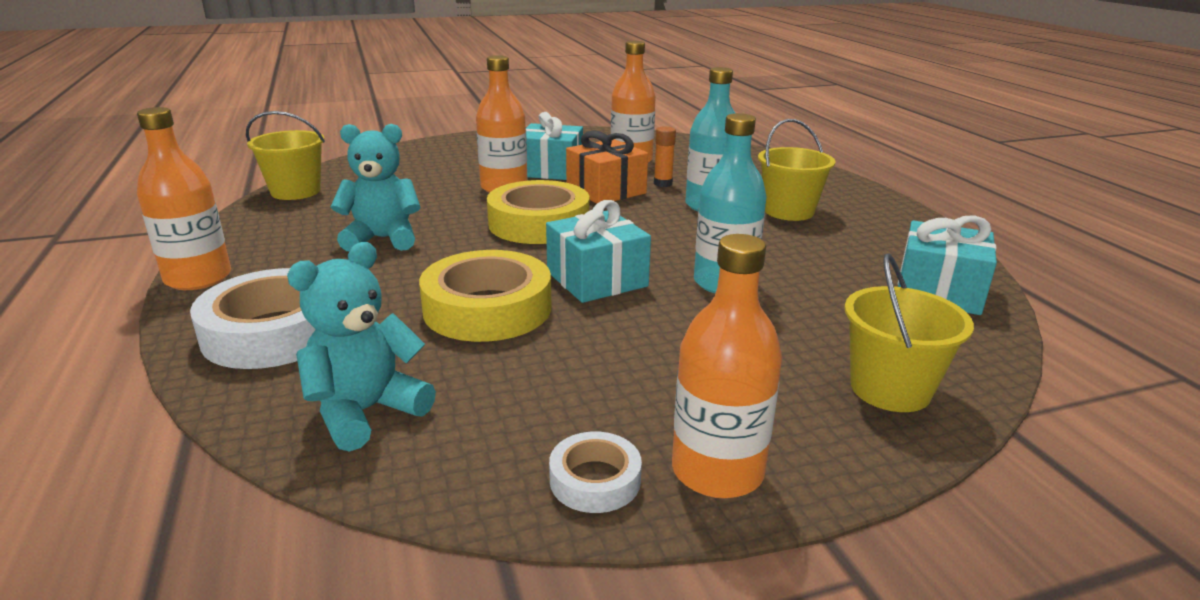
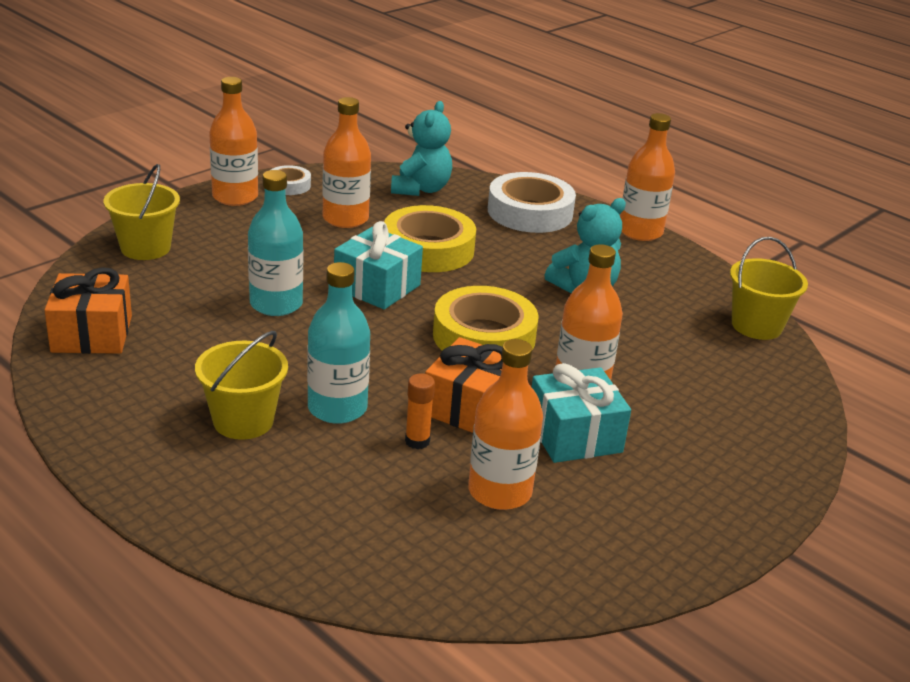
camera: 150 degrees right, 5 degrees up
(553, 377) = (345, 219): none -> orange bottle
(939, 291) = (92, 334): turquoise gift -> orange gift

